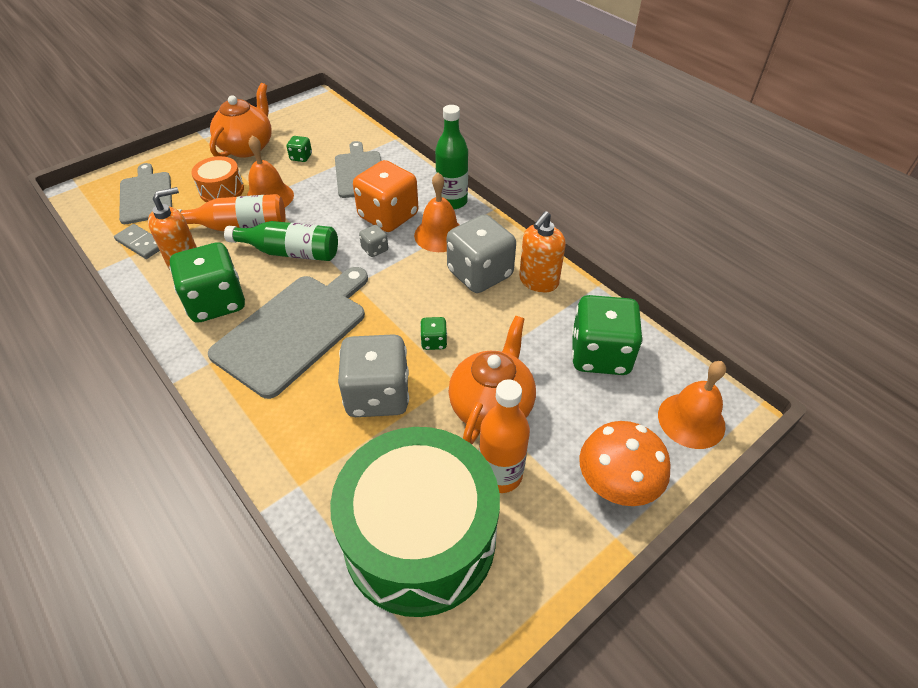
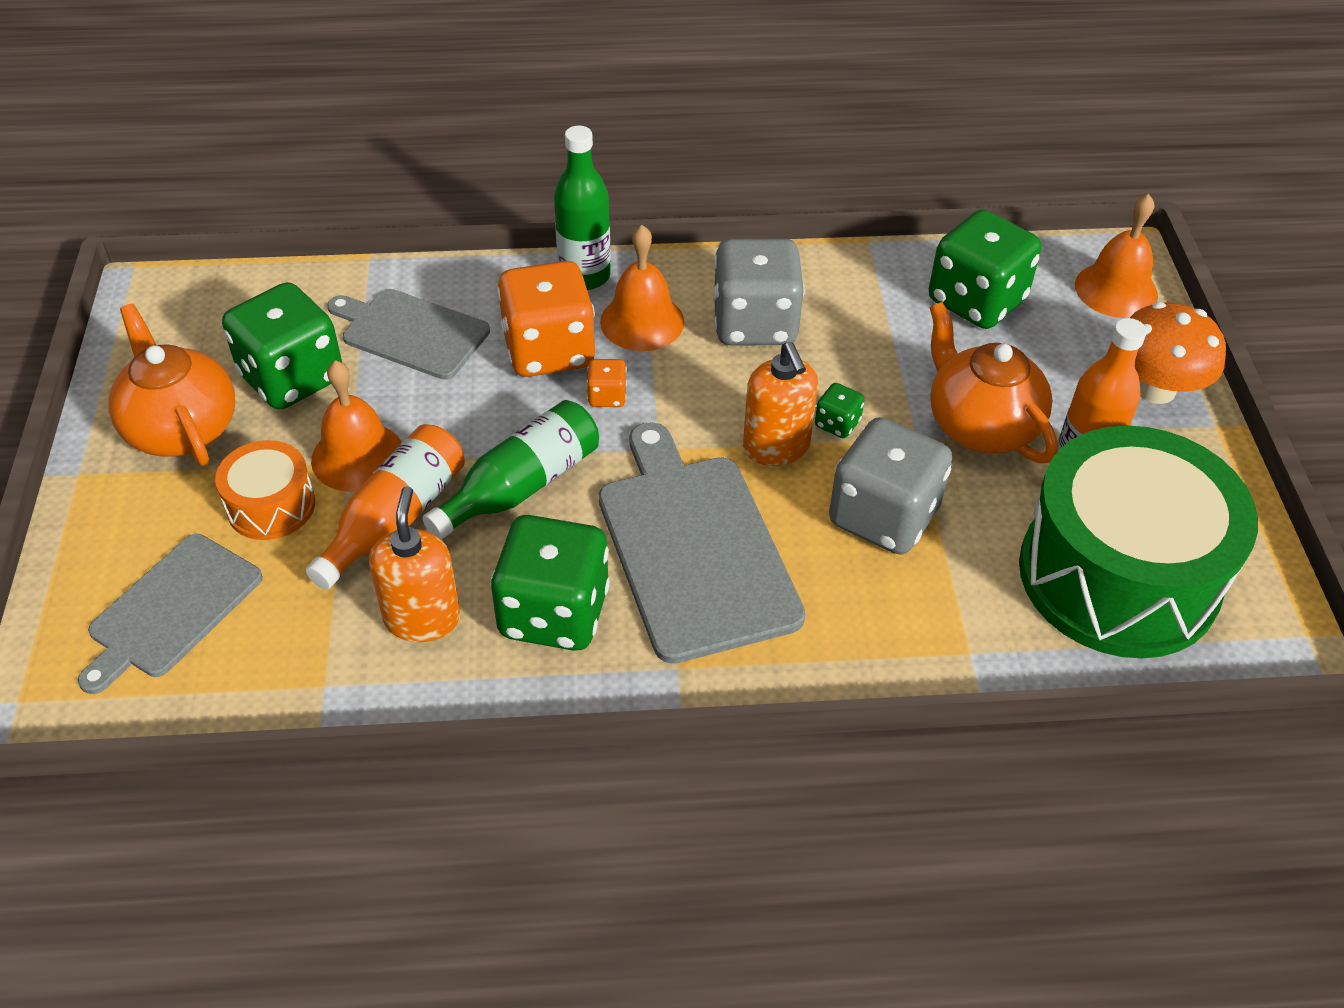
camera: 55 degrees left, 0 degrees up
(141, 243) = (306, 659): grey domino -> none
(146, 196) = (171, 609): grey cutting board -> grey cutting board turned 75 degrees counterclockwise
(301, 157) = (292, 378): green dice -> green dice, size x2.29
(375, 249) = (607, 396): grey dice -> orange dice
(538, 281) = (816, 283): orange soap dispenser -> orange soap dispenser (776, 447)

